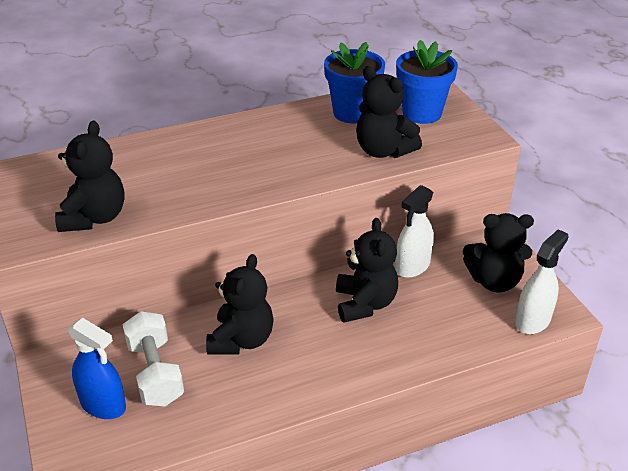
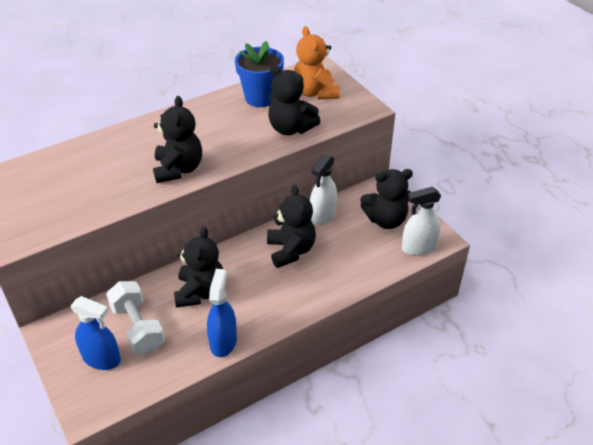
camera: 10 degrees left, 5 degrees up
(94, 218) = (70, 212): black teddy bear -> black teddy bear (178, 169)
(258, 405) = (223, 341): none -> blue spray bottle
(422, 113) = (315, 93): blue flower pot -> orange teddy bear
(533, 320) = (418, 247): white spray bottle -> white spray bottle turned 135 degrees counterclockwise

